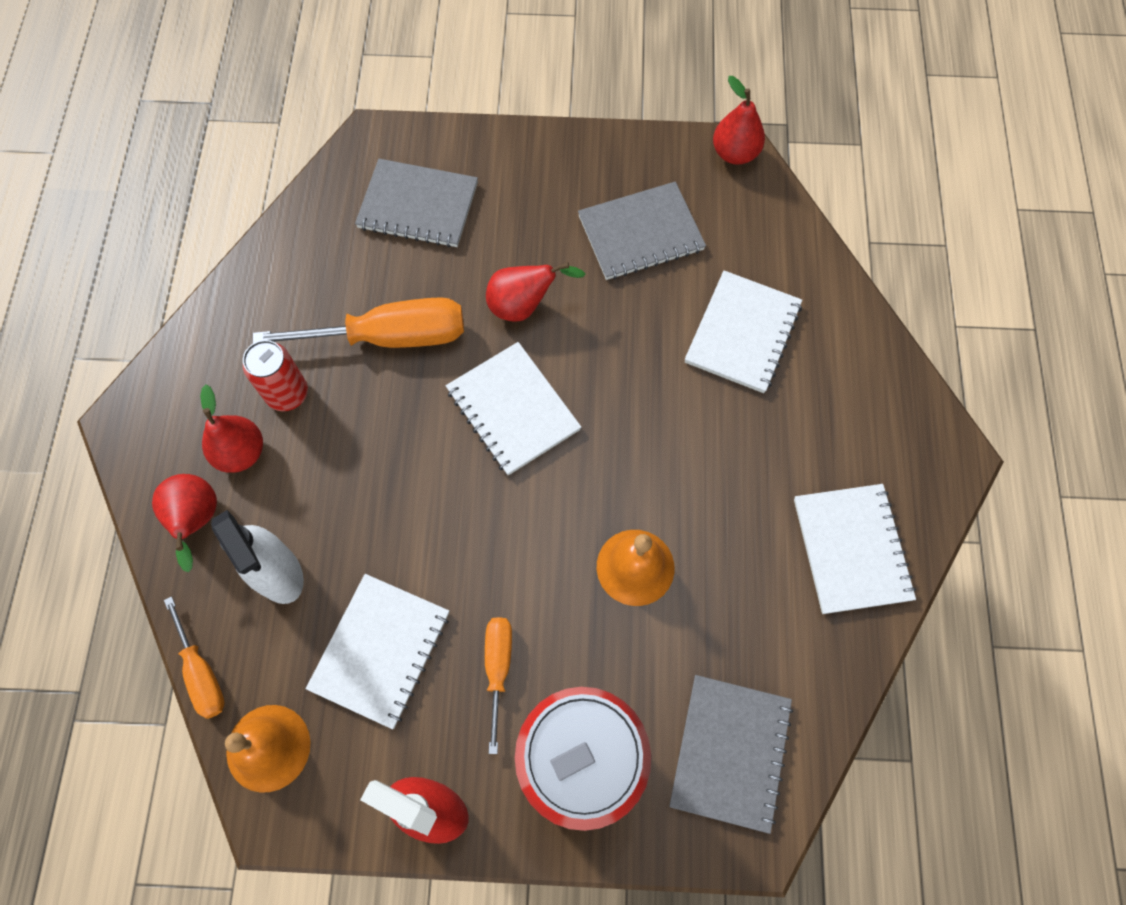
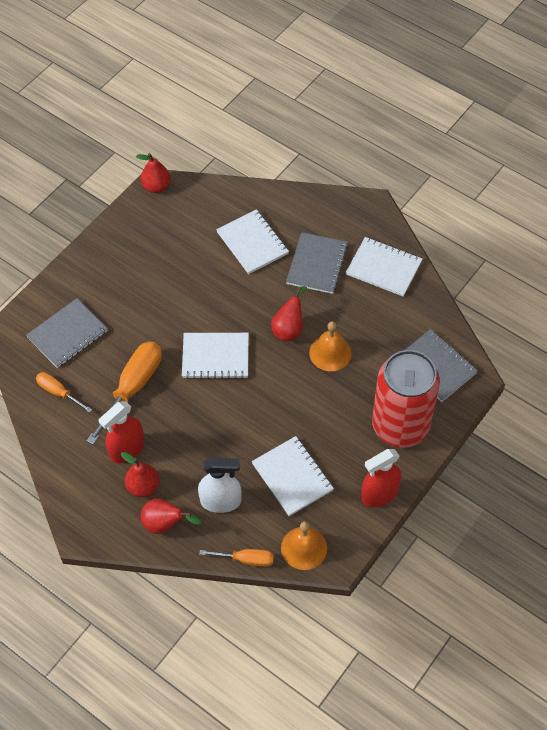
camera: 55 degrees left, 10 degrees down
(287, 394) = (127, 449): red can -> red spray bottle
(498, 668) = (336, 433): orange screwdriver -> orange screwdriver (58, 392)
(523, 306) = (164, 321): red pear -> red pear (289, 329)
(640, 233) = (166, 250): grey notebook -> grey notebook (317, 264)

